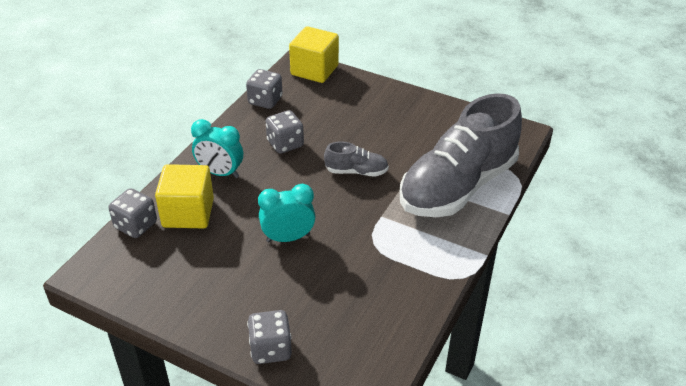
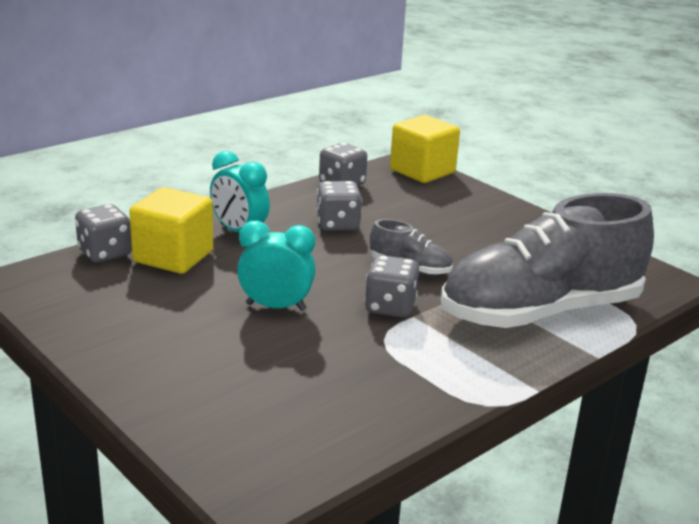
camera: 20 degrees right, 15 degrees down
(270, 349) = (169, 405): grey dice -> grey dice (390, 307)

